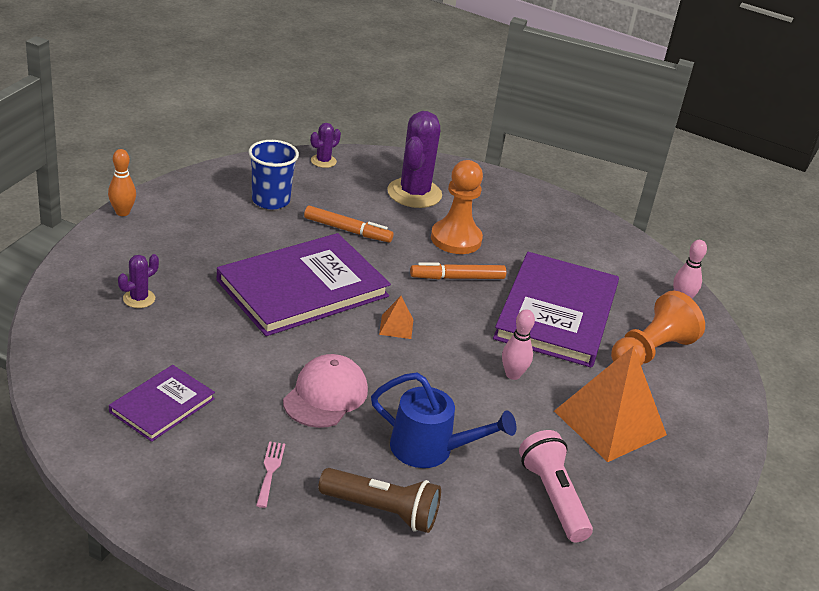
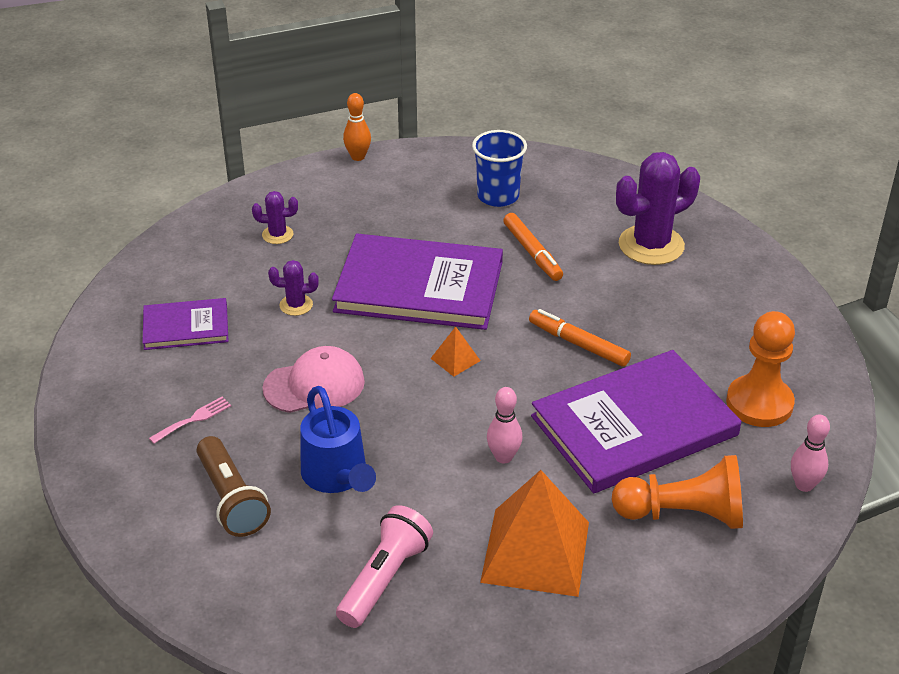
camera: 50 degrees right, 5 degrees up
(323, 161) = (600, 178): purple cactus -> purple cactus (296, 305)
(456, 239) = (631, 307): orange pawn -> orange pawn (759, 403)

